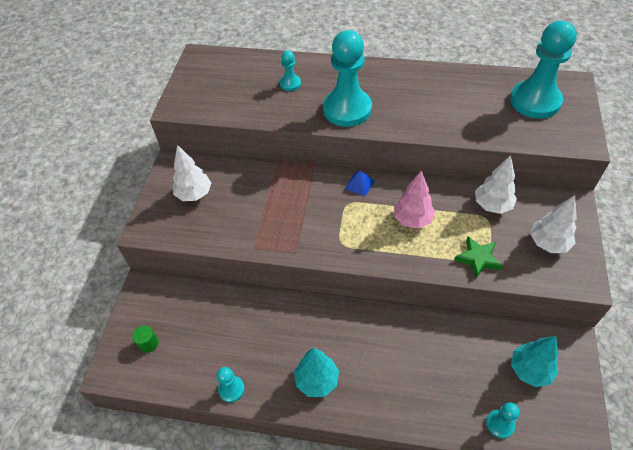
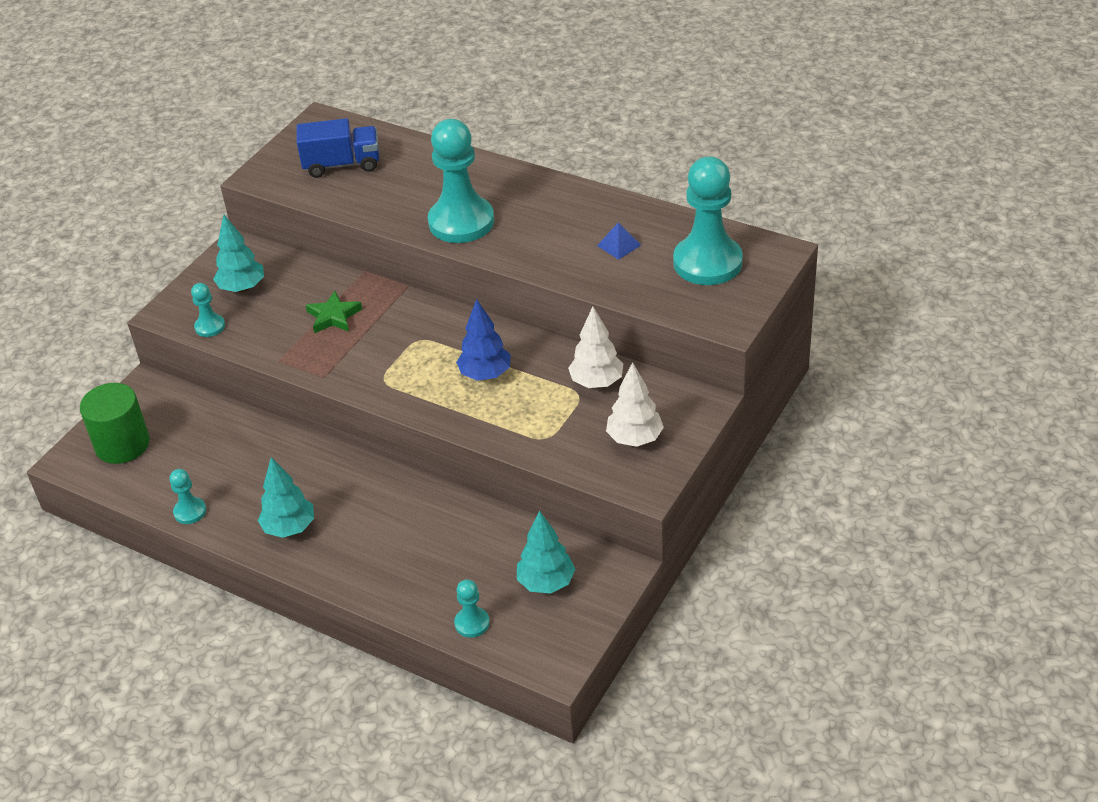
camera: 20 degrees right, 10 degrees down
(148, 343) = (122, 444): green cylinder -> green cylinder, size x2.21
(194, 194) = (242, 288): white tree -> turquoise tree
(234, 85) = (342, 165): none -> blue truck
(290, 84) = (411, 177): turquoise pawn -> turquoise pawn (210, 326)
(359, 184) = (447, 321): blue pyramid -> blue pyramid (619, 245)
(412, 219) = (485, 374): pink tree -> blue tree
(478, 258) = (535, 434): green star -> green star (333, 316)

